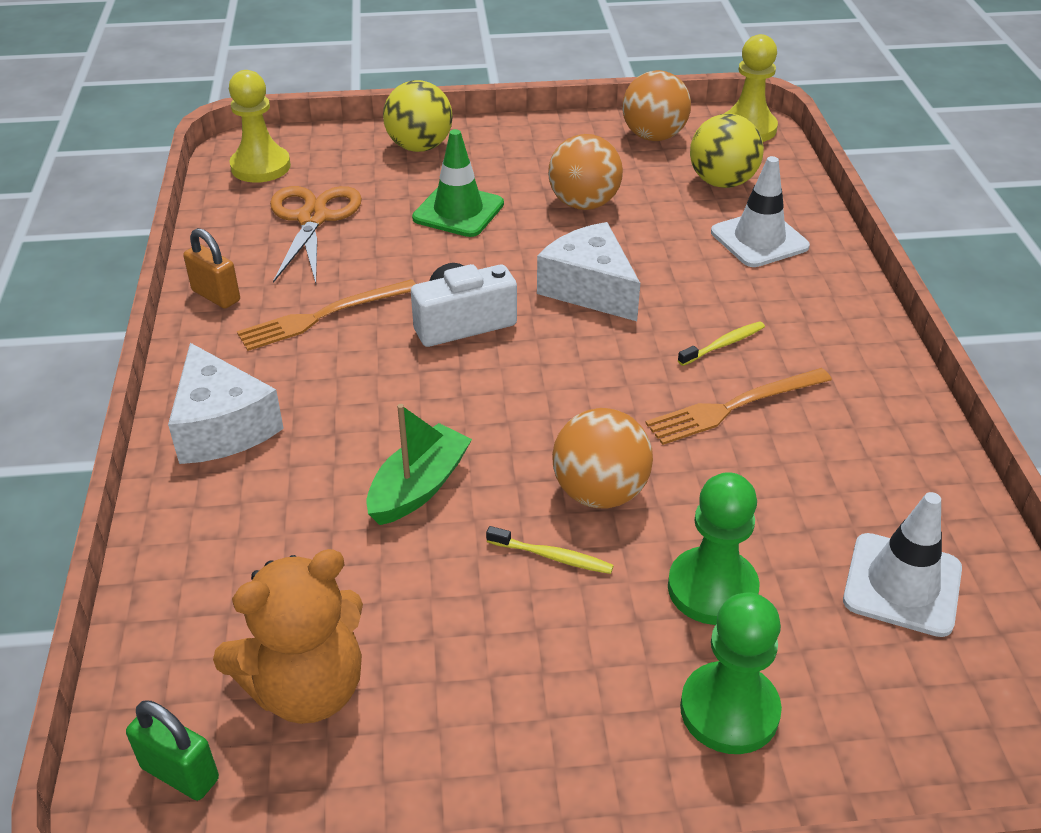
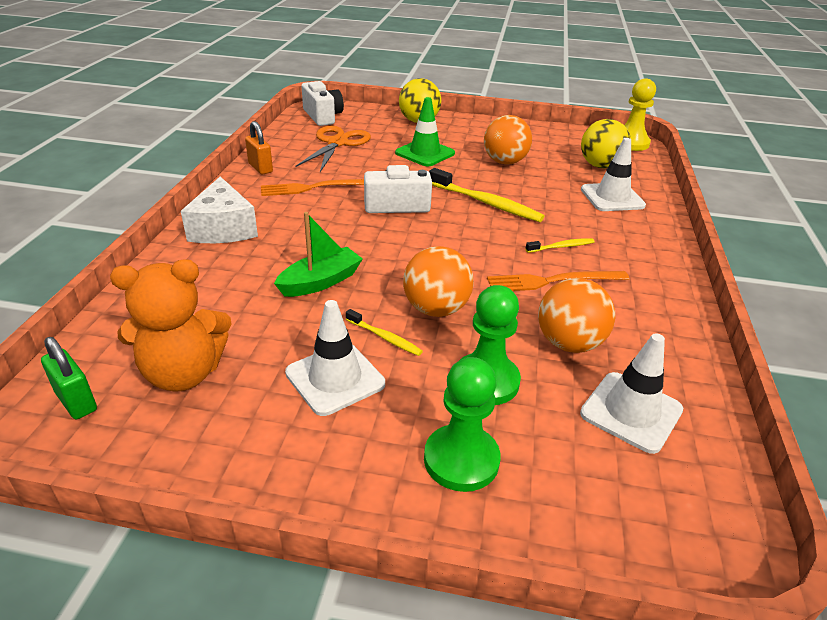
camera: 15 degrees right, 5 degrees down
(260, 167) = (322, 116): yellow pawn -> white camera
(517, 638) = (335, 378): none -> white traffic cone
(589, 289) = (486, 203): white cheese -> yellow toothbrush
(653, 136) = (566, 138): orange ball -> orange ball (569, 343)

